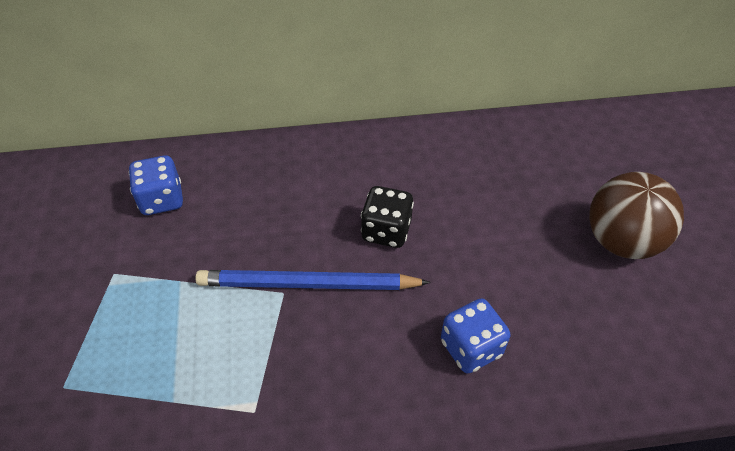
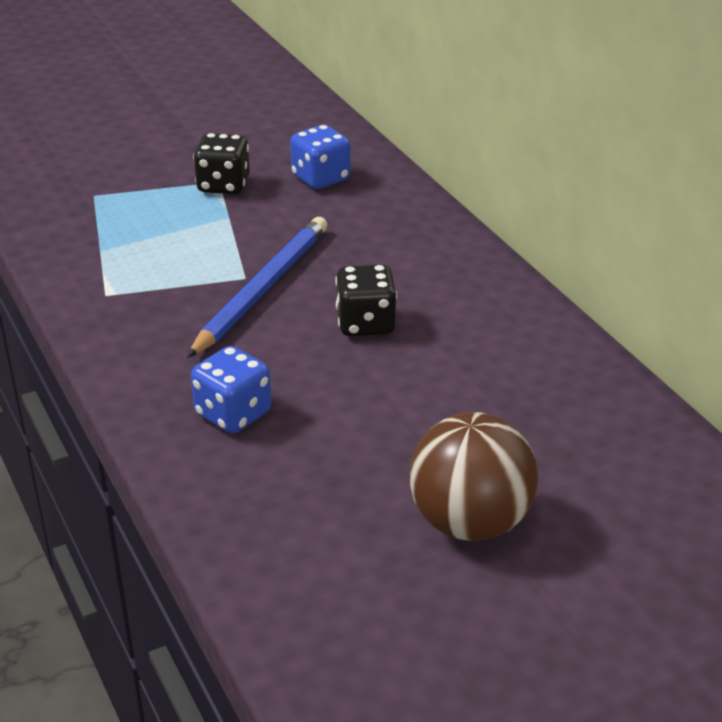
camera: 70 degrees right, 15 degrees down
(124, 271) = (223, 185): none -> black dice
(308, 284) = (262, 289): blue pencil -> blue pencil turned 45 degrees clockwise

